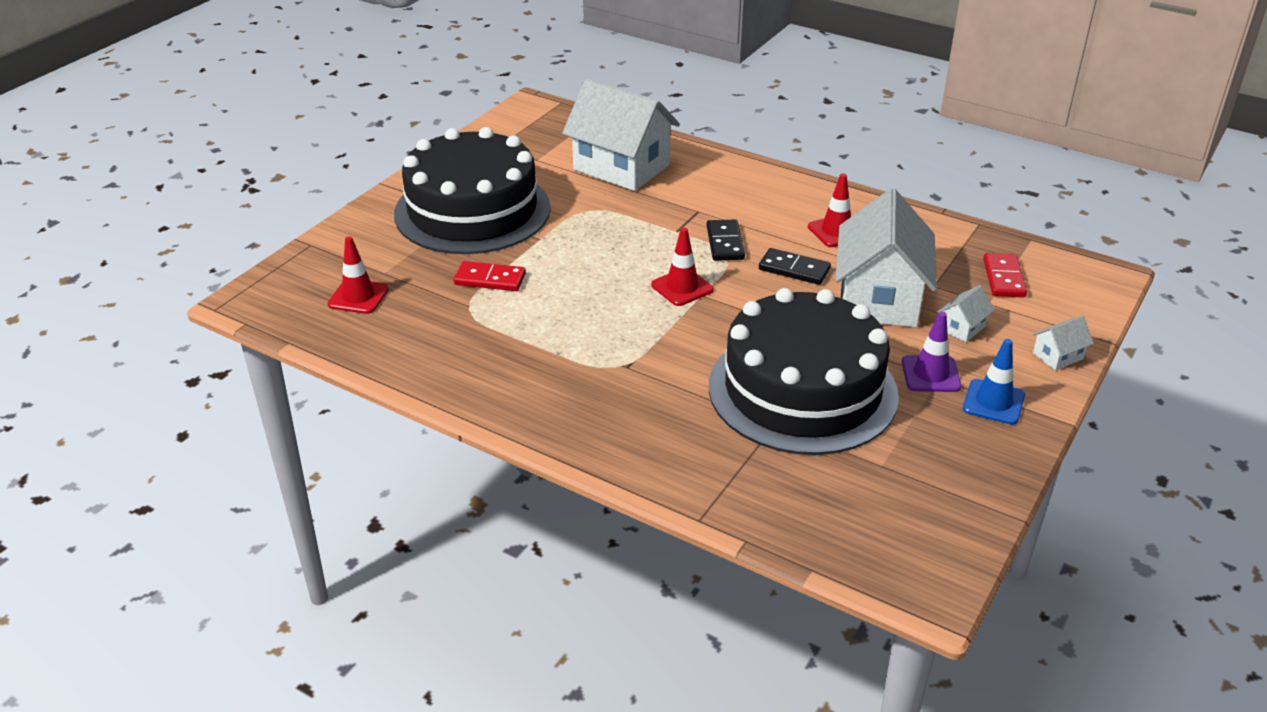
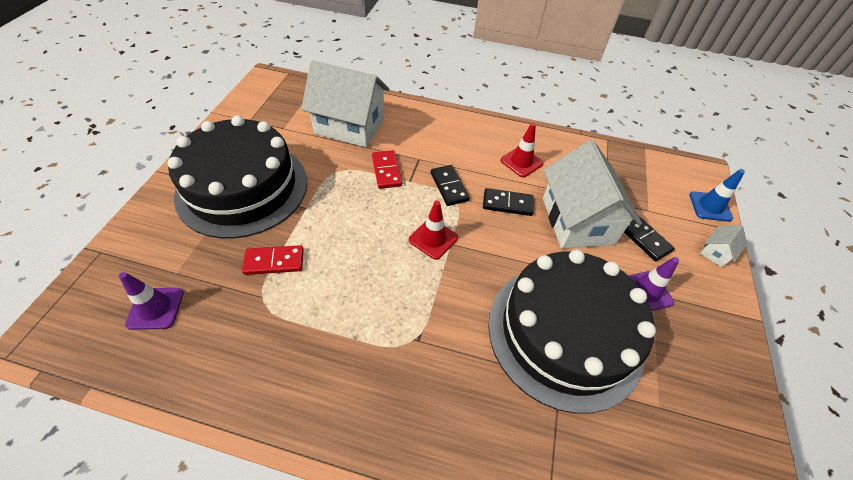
camera: 20 degrees left, 15 degrees up
(358, 297) = (155, 308): red traffic cone -> purple traffic cone
(962, 328) = (643, 238): white house -> black domino
(993, 402) = (700, 311): blue traffic cone -> blue traffic cone (710, 206)
(1003, 278) = (646, 185): red domino -> red domino (386, 171)

